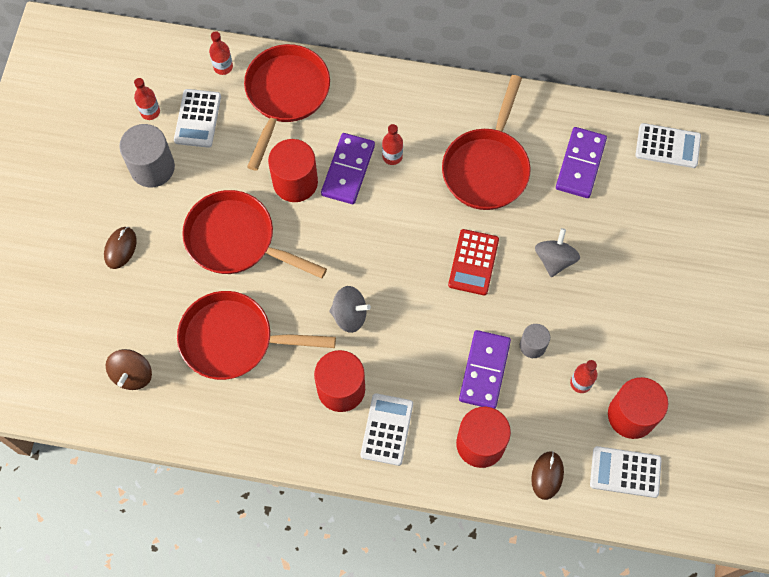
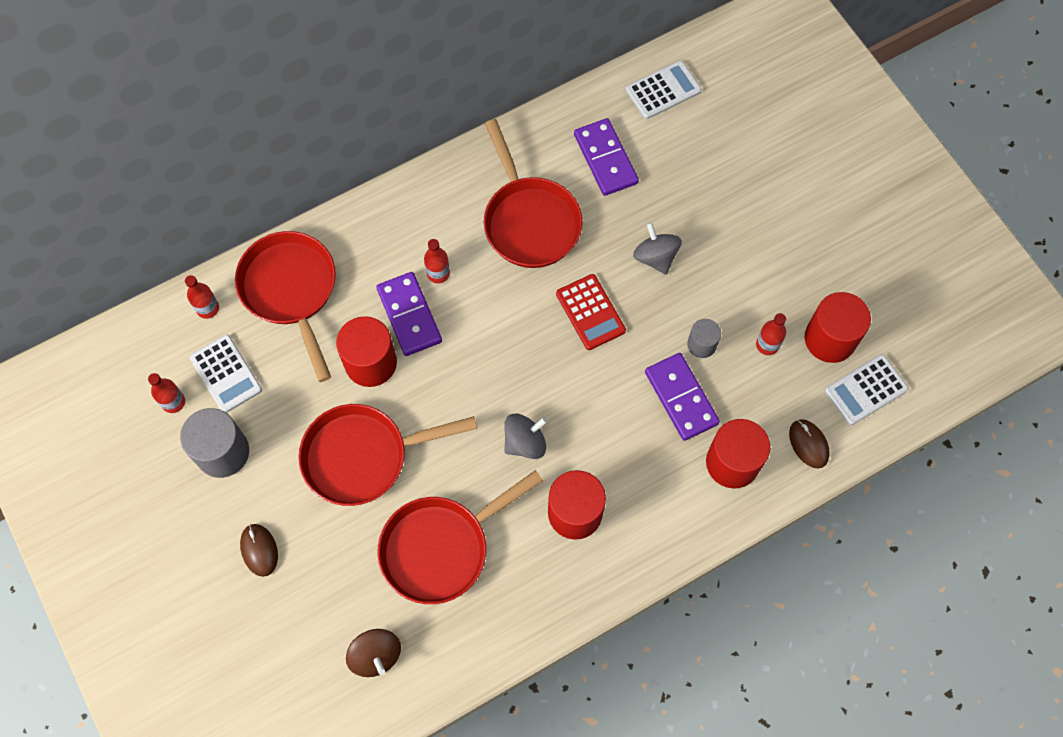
camera: 40 degrees left, 0 degrees up
(387, 429) = (645, 515): white calculator -> none

